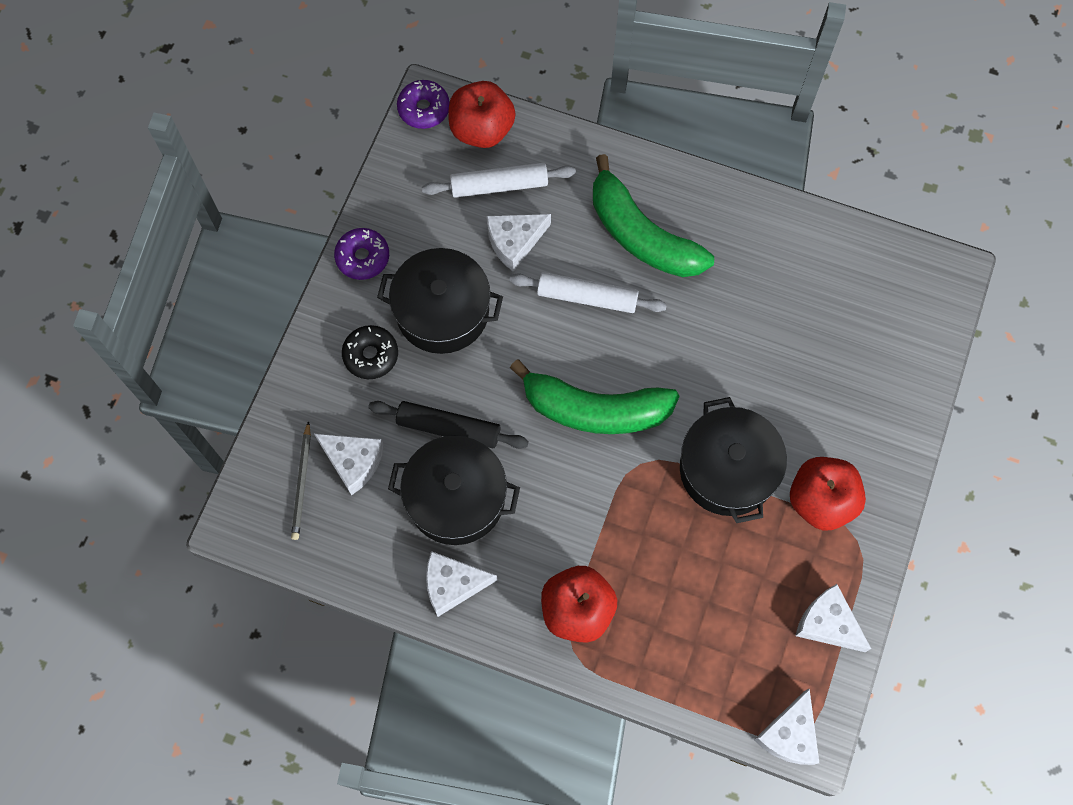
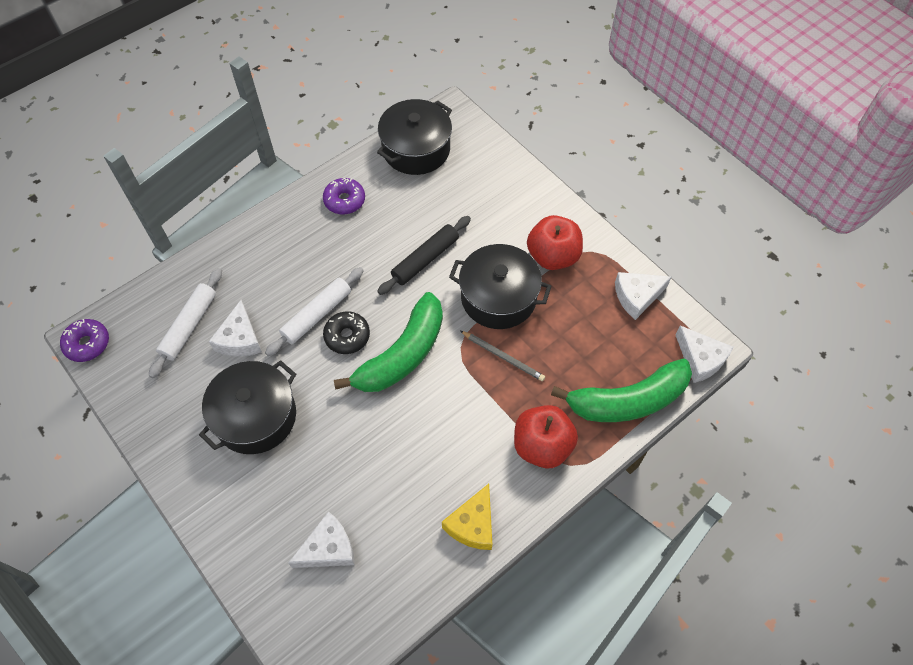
camera: 60 degrees left, 10 degrees down
(302, 483) = (319, 600): grey pencil -> grey pencil (503, 357)
(363, 257) = (169, 451): purple donut -> purple donut (344, 200)
(371, 355) = (252, 488): black donut -> black donut (347, 336)
(449, 428) = (349, 461): black rolling pin -> black rolling pin (425, 259)
(452, 584) = (472, 524): white cheese -> yellow cheese
(456, 498) = (407, 485): black pot -> black pot (416, 149)
(482, 129) = (137, 314): red apple -> none
(641, 235) = (297, 258): green banana -> green banana (627, 401)

